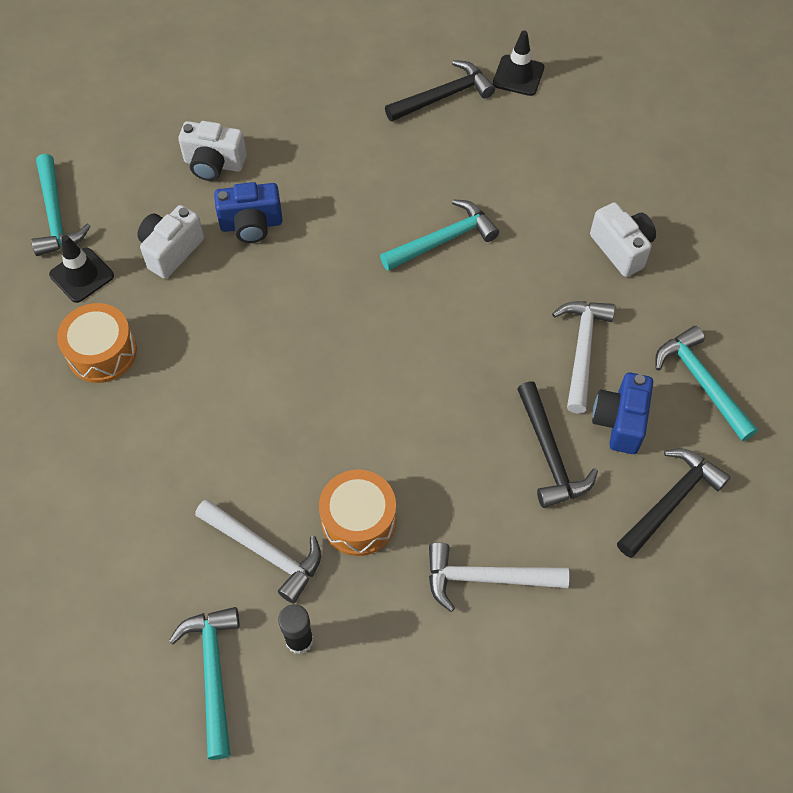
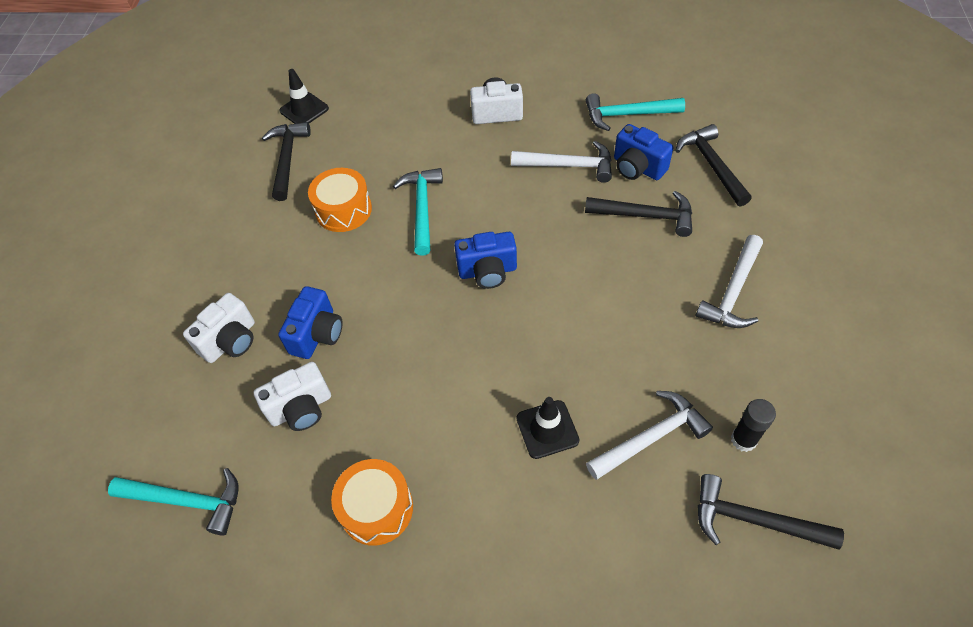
camera: 60 degrees left, 5 degrees down
(81, 275) = (276, 499): black traffic cone -> black traffic cone (547, 429)
(171, 251) = (301, 408): white camera -> white camera turned 90 degrees counterclockwise
(213, 674) = (754, 520): turquoise hammer -> black hammer
(358, 520) = (649, 357): orange drum -> orange drum (343, 210)
(393, 332) = (487, 271): none -> blue camera
(582, 350) = (568, 165): white hammer -> white hammer turned 150 degrees clockwise

